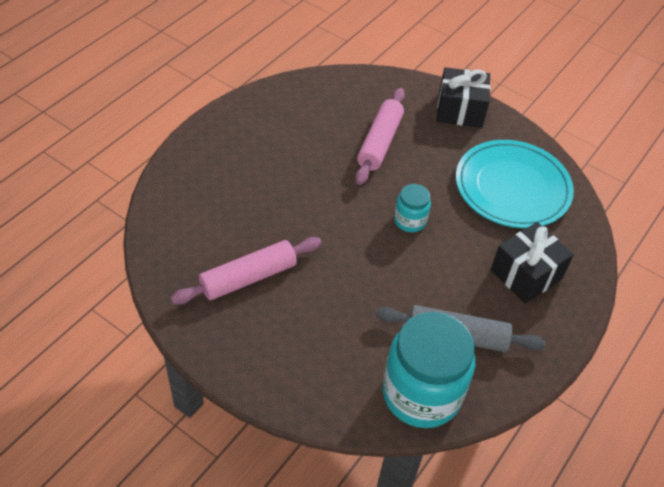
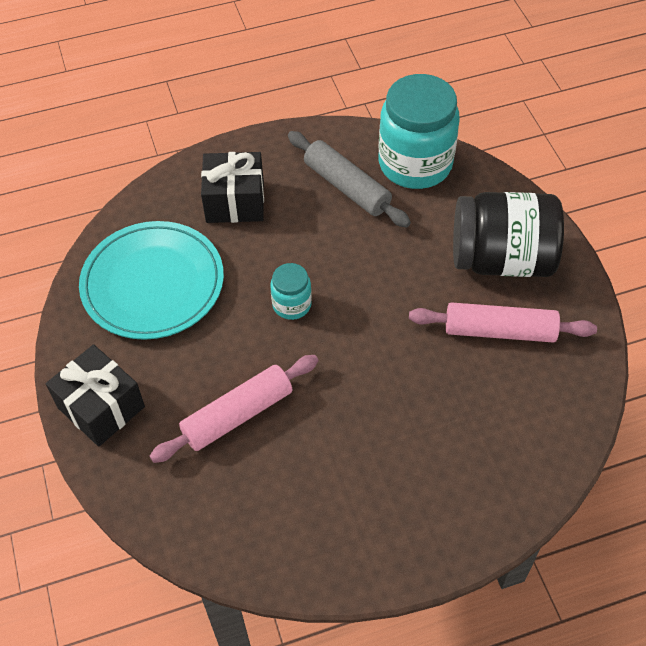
camera: 140 degrees left, 5 degrees up
(283, 339) = (501, 259): none -> black jar

